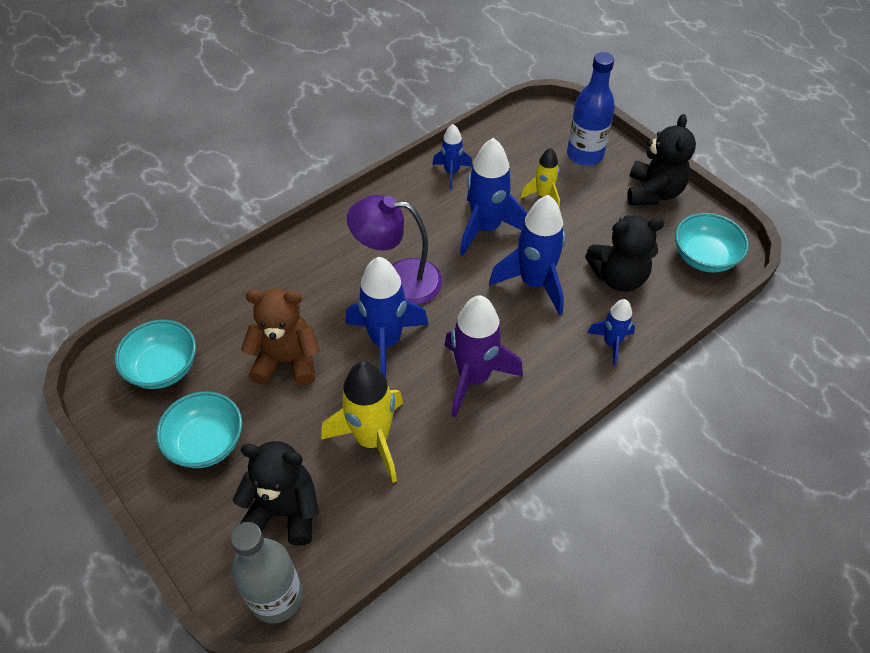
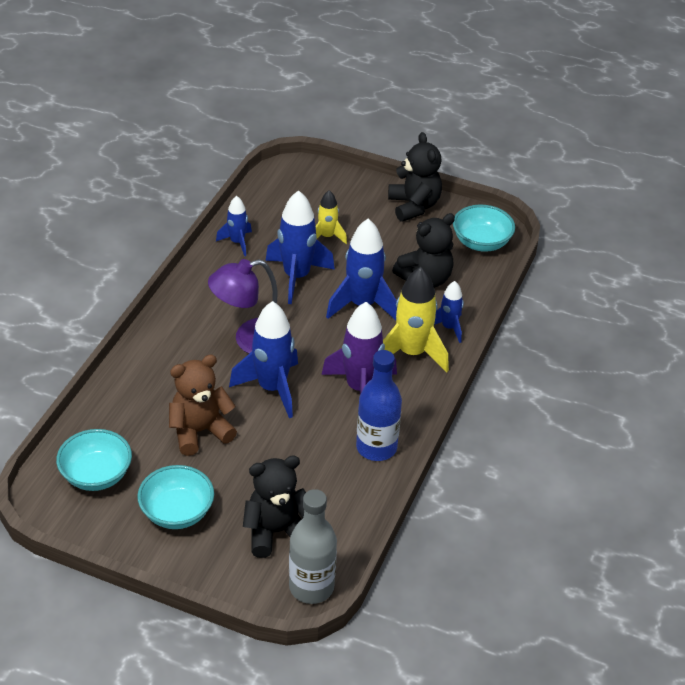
camera: 30 degrees left, 10 degrees down
(372, 439) = (310, 459): yellow rocket -> yellow rocket (411, 353)
(585, 155) = (341, 194): blue bottle -> blue bottle (376, 447)

